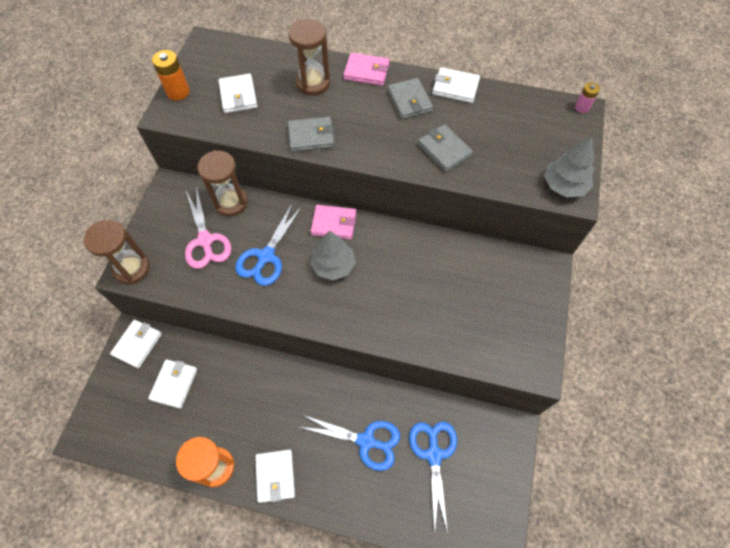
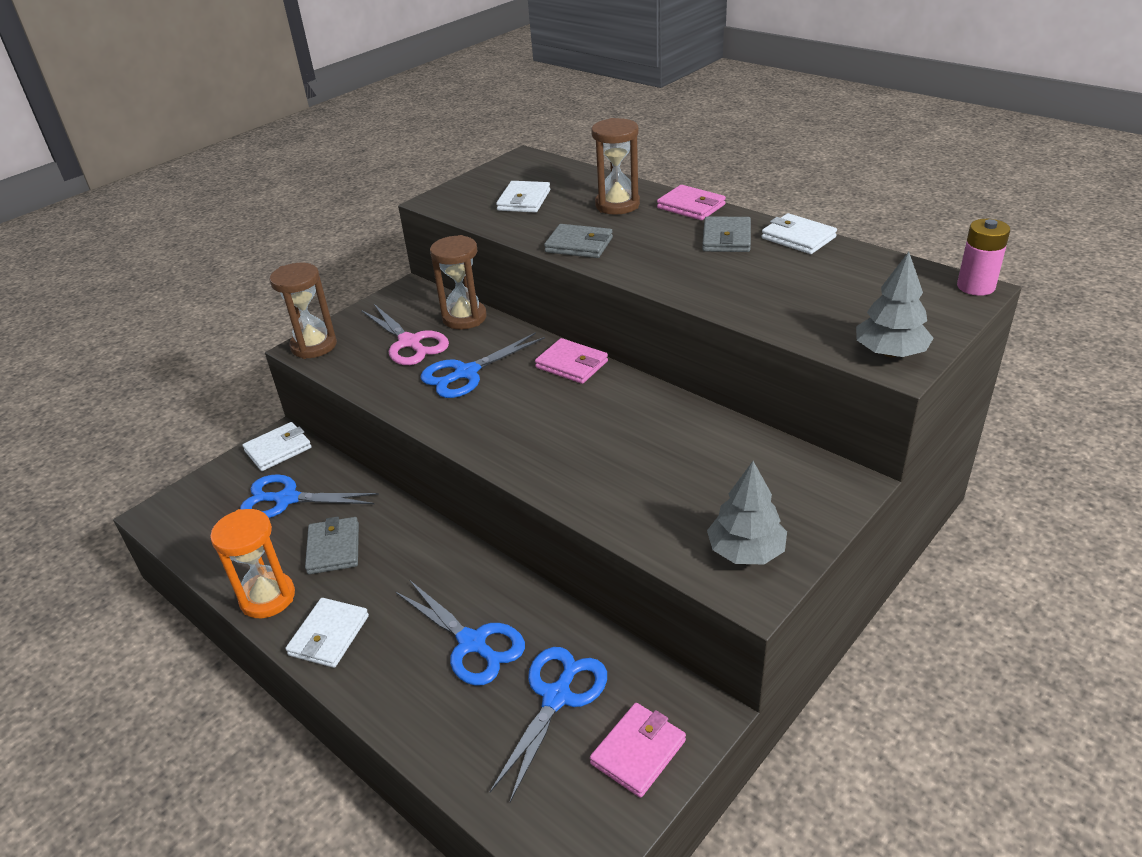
camera: 30 degrees right, 25 degrees down
(174, 384) = (287, 499): white wallet -> blue scissors
(178, 92) = (462, 187): orange battery -> none
(205, 241) = (410, 343): pink scissors -> pink scissors turned 45 degrees counterclockwise
(333, 265) = (541, 402): grey tree -> grey tree (746, 551)
(444, 150) = (738, 287): grey wallet -> grey wallet (333, 548)
(494, 468) = (638, 752): none -> pink wallet
(582, 107) = (975, 287): pink battery -> pink battery, size x1.61

